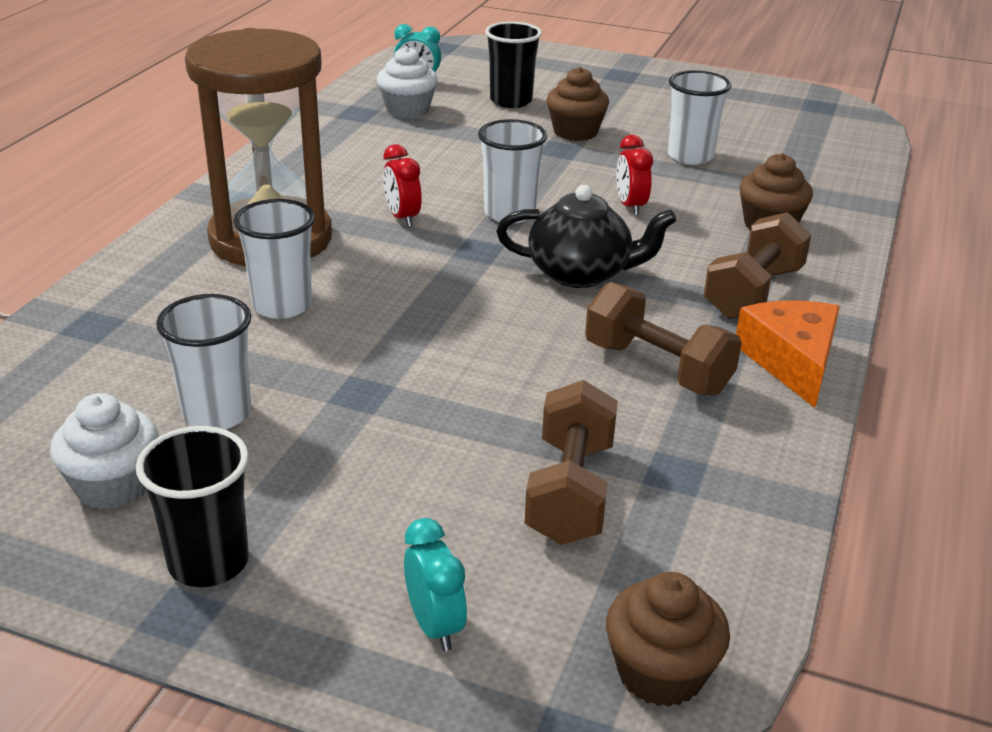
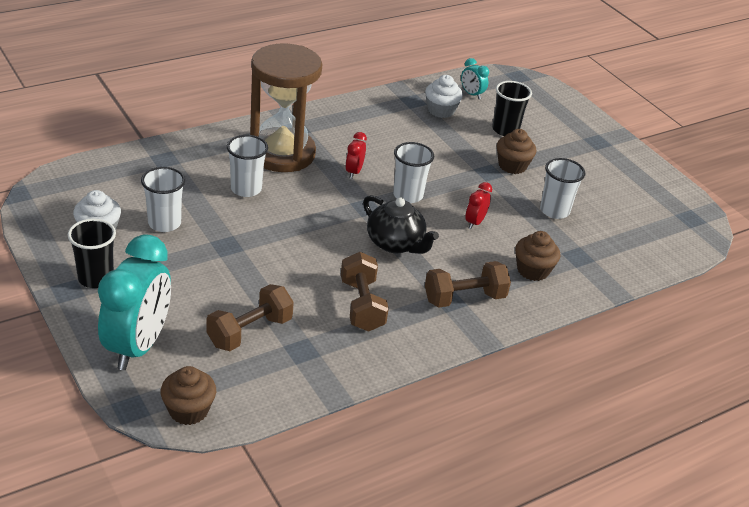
camera: 35 degrees right, 5 degrees up
(435, 626) = (138, 346): turquoise clock -> turquoise clock, size x2.30
(792, 361) = (428, 338): orange cheese -> none

